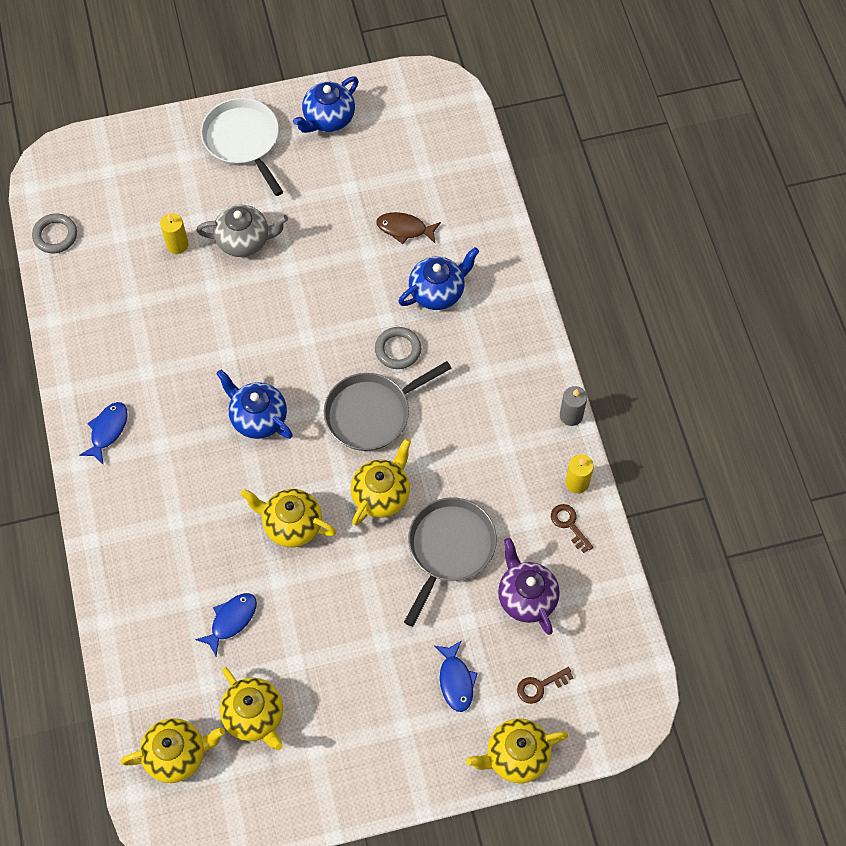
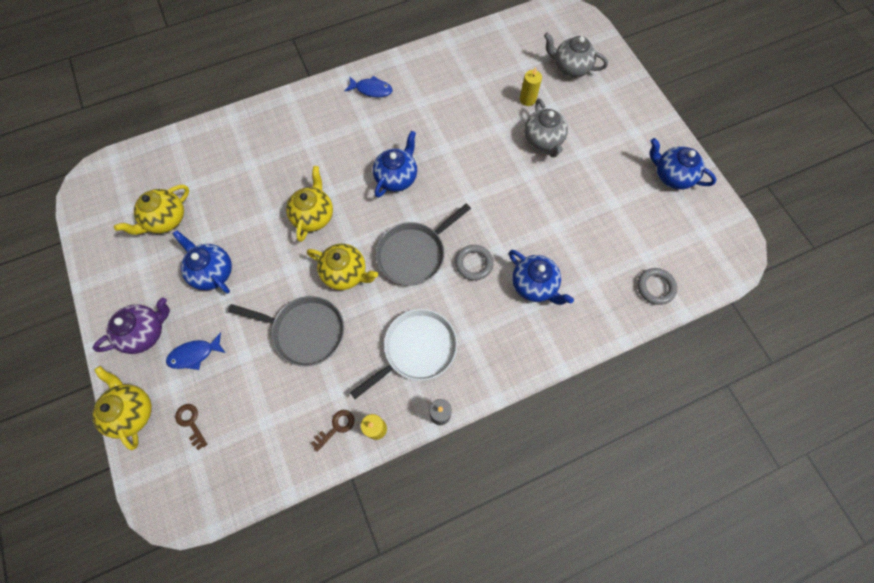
camera: 80 degrees right, 5 degrees up
(55, 235) = (515, 29): grey ring -> grey ring (655, 287)
(141, 185) = (570, 68): none -> grey teapot
(177, 754) = (139, 178): yellow teapot -> none
(231, 620) = (236, 191): blue fish -> none
(243, 141) = (630, 122): white pan -> white pan (416, 349)
(347, 656) = (212, 272): none -> blue teapot
(371, 413) = (414, 254): grey pan -> grey pan turned 90 degrees counterclockwise
(404, 229) = (586, 250): brown fish -> none
(526, 597) = (268, 400): purple teapot -> purple teapot (146, 332)

